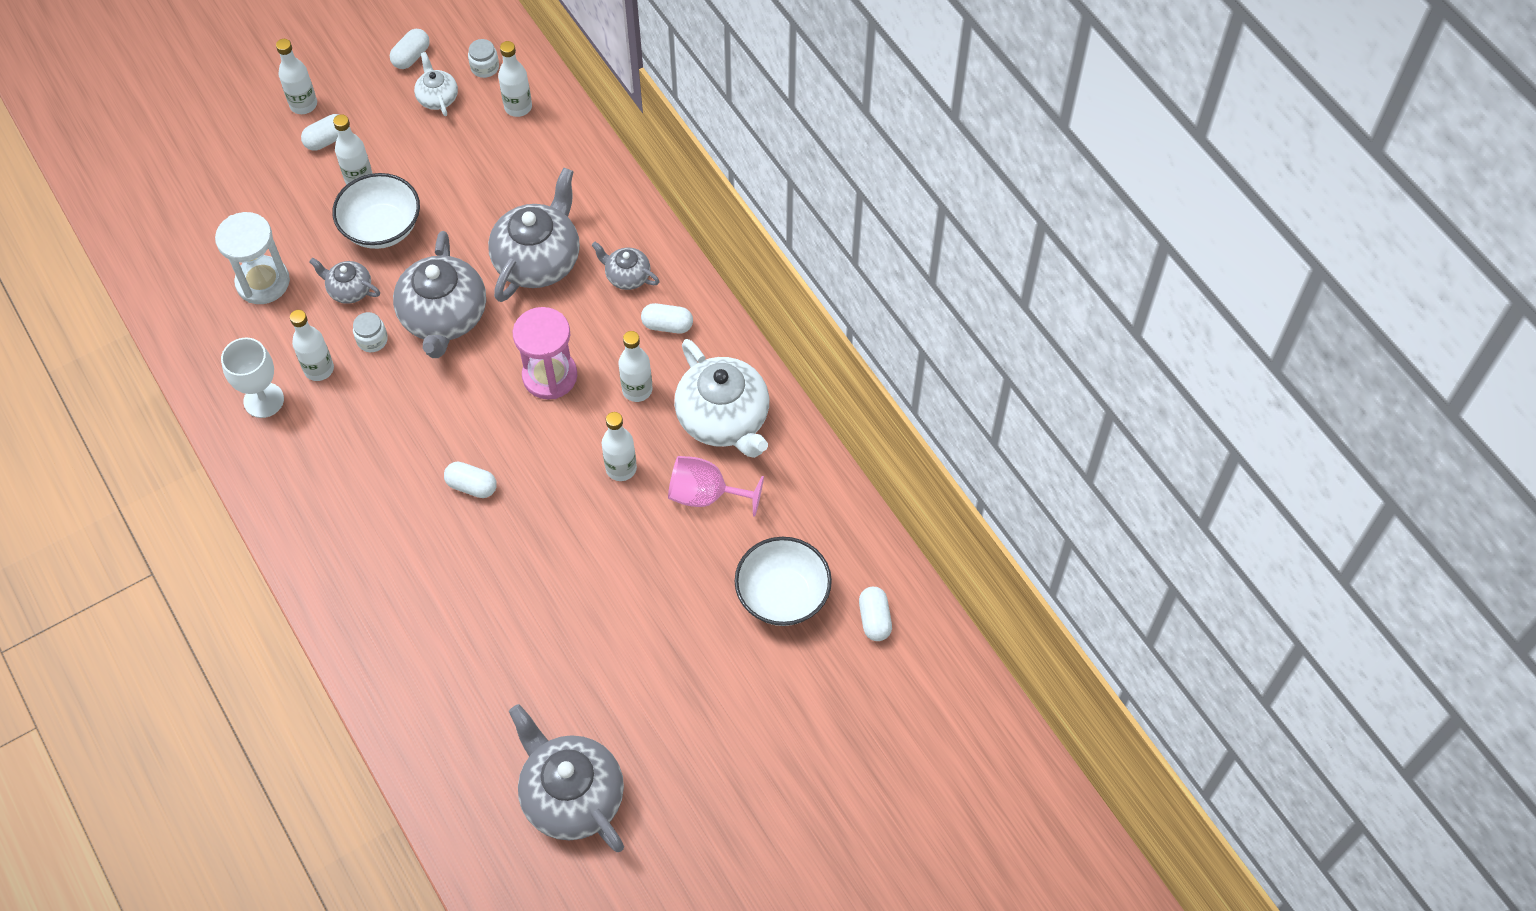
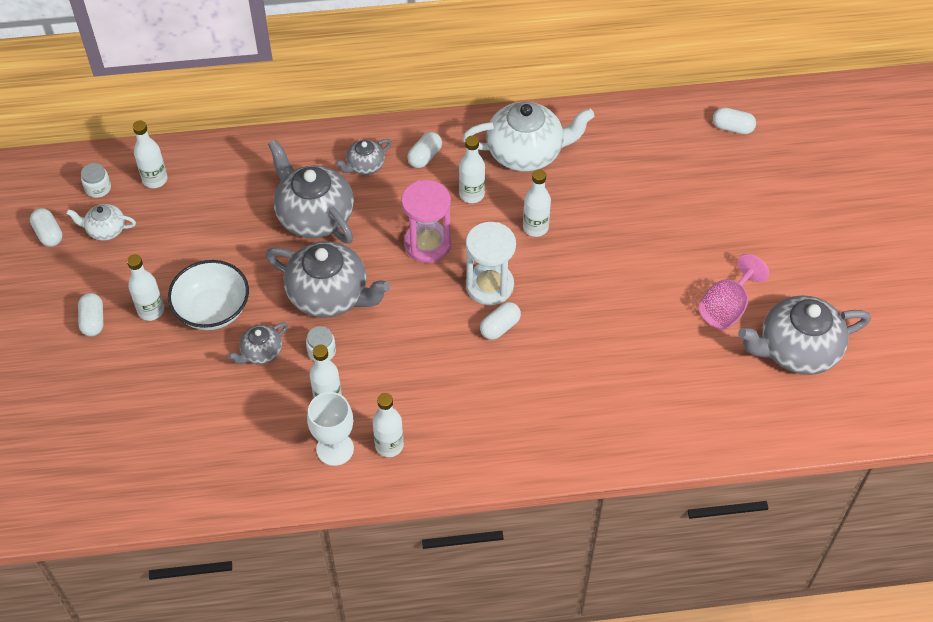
camera: 65 degrees left, 5 degrees down
(263, 282) = (212, 413): white hourglass -> white hourglass (489, 285)
(303, 105) = (42, 327): white bottle -> white bottle (389, 445)
(706, 495) = (585, 185): pink goblet -> pink goblet (726, 308)
(782, 595) = (690, 170): white bowl -> none

